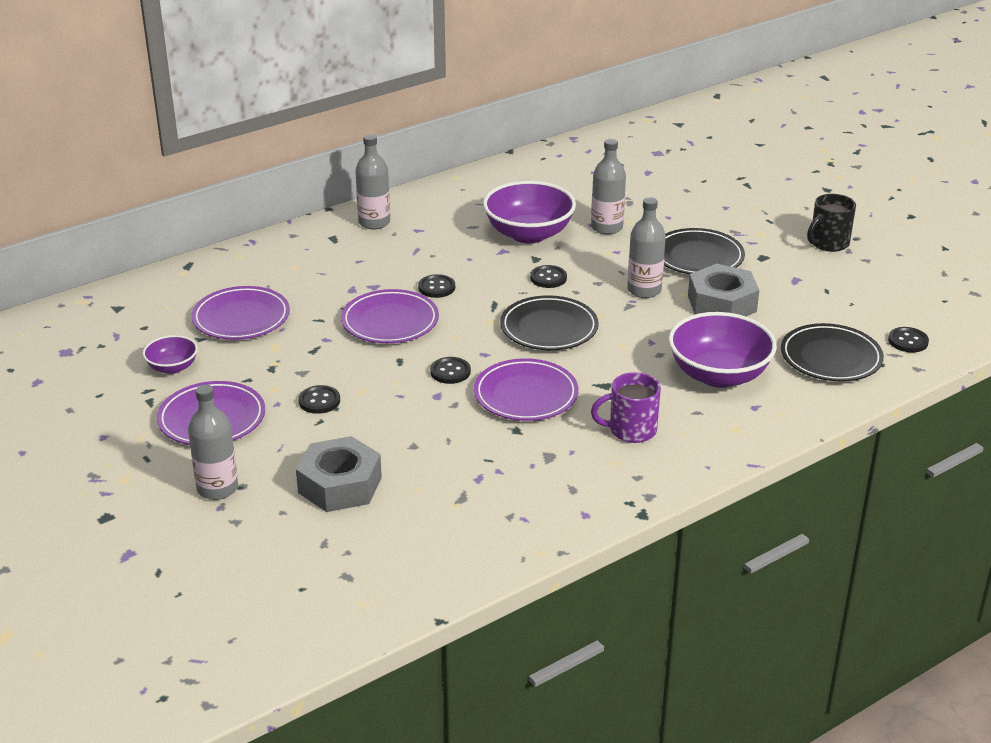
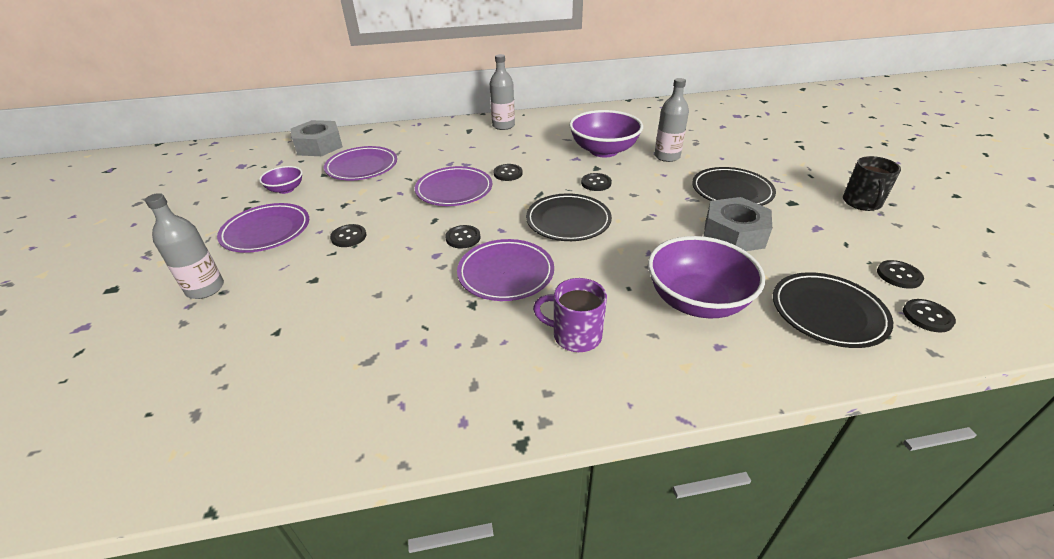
camera: 25 degrees right, 5 degrees up
(340, 485) = (288, 314): grey nut -> grey nut (319, 146)
(644, 290) = (669, 208): grey bottle -> none
(828, 243) = (862, 203): black mug -> black mug turned 60 degrees counterclockwise
(878, 310) = (899, 275): none -> black button

